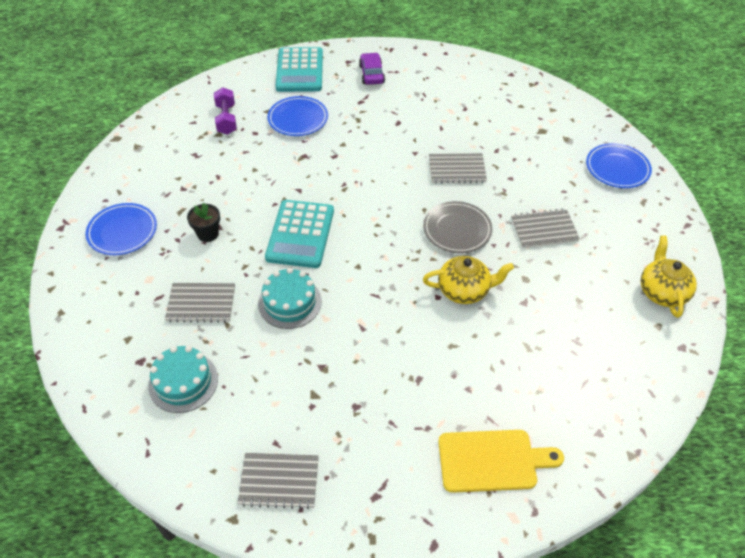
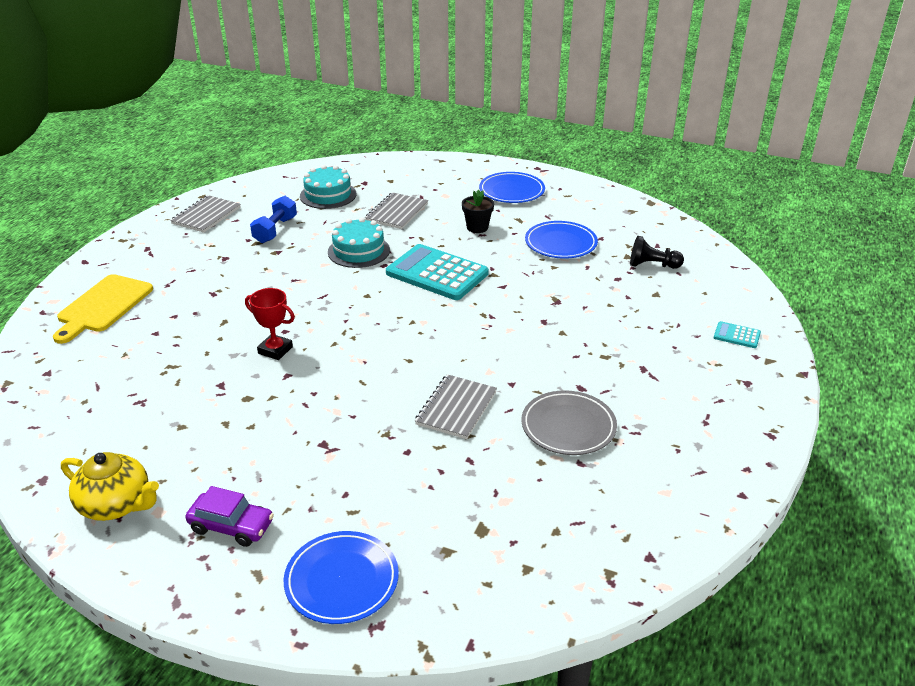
camera: 115 degrees right, 15 degrees down
(226, 119) = (652, 265): purple dumbbell -> black pawn
(281, 391) = (275, 230): none -> blue dumbbell
(298, 119) = (629, 311): blue plate -> blue plate (560, 243)
(299, 70) = (737, 335): turquoise calculator -> turquoise calculator, size x0.43
(371, 74) = (706, 395): purple car -> purple car (231, 526)
(457, 230) = (358, 373): grey plate -> grey plate (568, 427)
(464, 290) = (275, 350): yellow teapot -> red trophy
(544, 230) = (298, 443): grey notebook -> none

